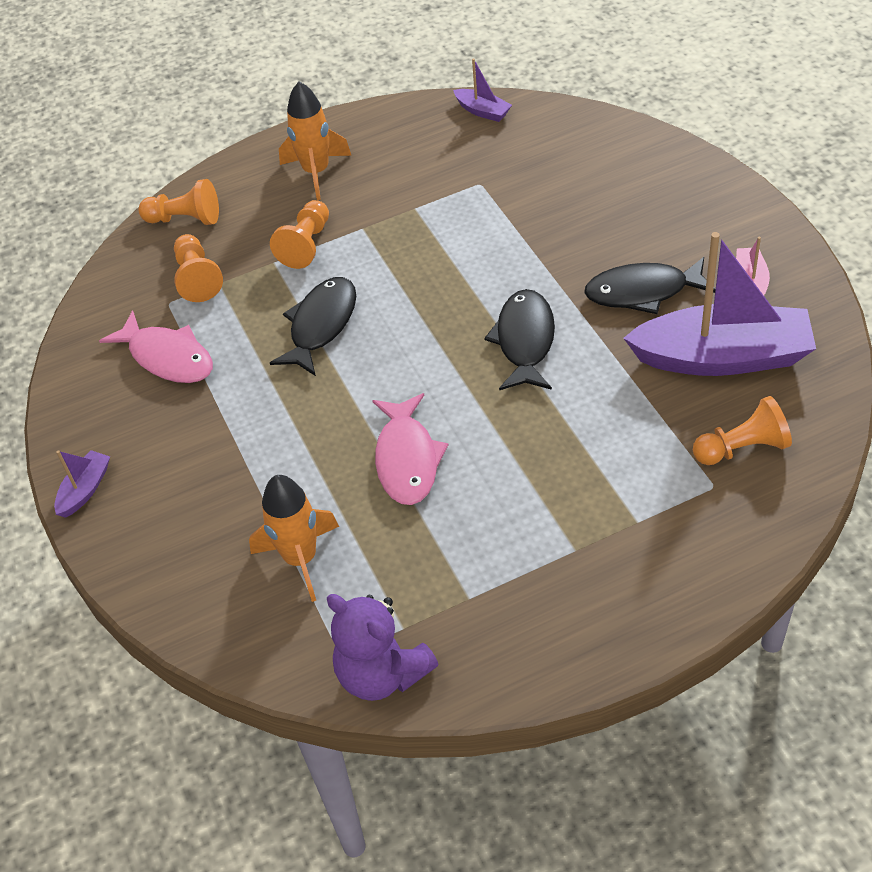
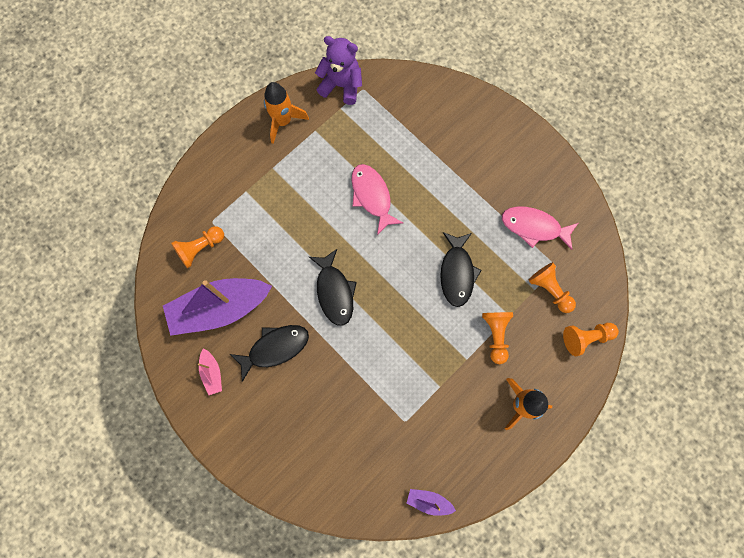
camera: 155 degrees right, 25 degrees up
(85, 490) = (529, 136): purple boat -> none
(301, 559) = (402, 128): orange rocket -> orange rocket (283, 121)

